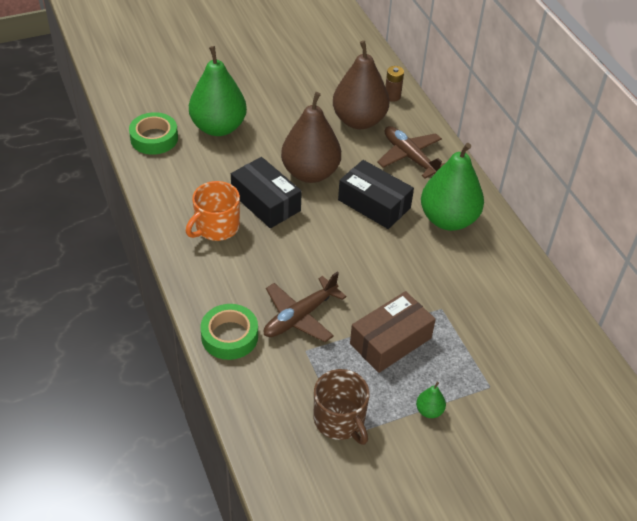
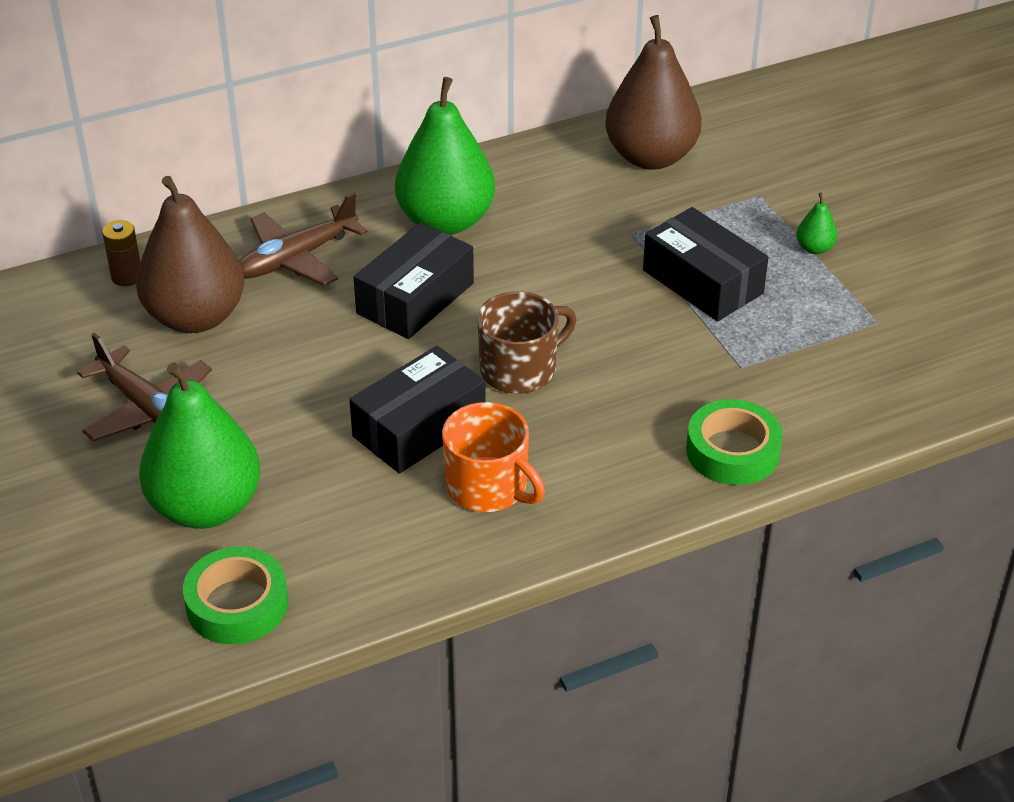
camera: 90 degrees left, 5 degrees down
(300, 316) = (676, 375): brown plane -> brown plane (148, 409)
(310, 173) = (340, 374): brown pear -> brown pear (651, 157)
(340, 420) = (855, 329): brown mug -> brown mug (520, 369)
(390, 341) = (703, 282): brown box -> black box

